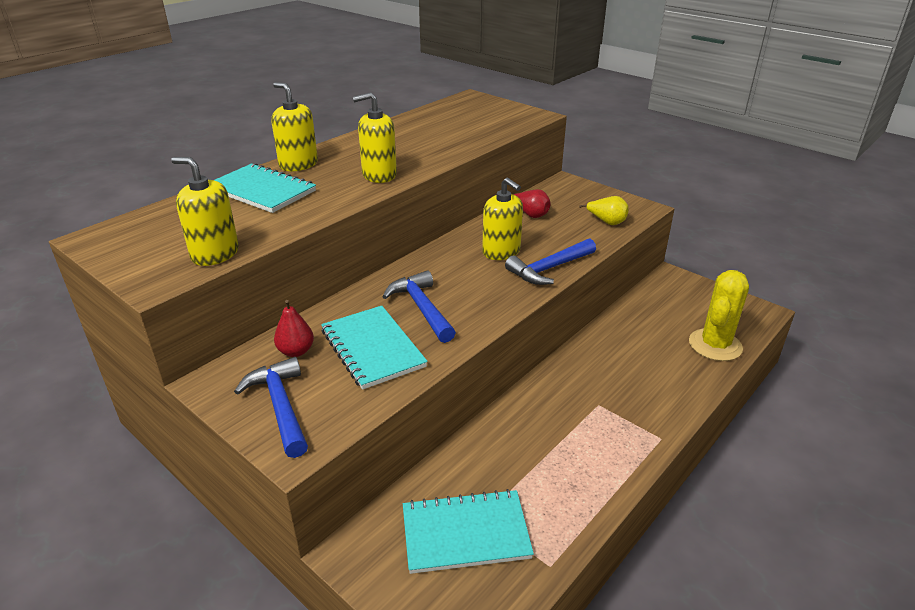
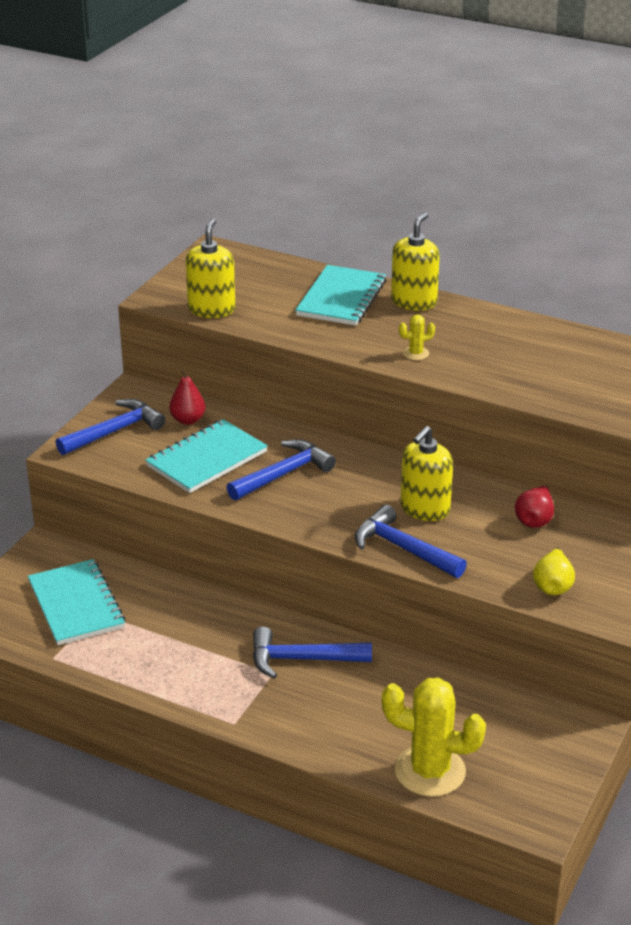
camera: 75 degrees right, 0 degrees up
(379, 175) = (416, 353): yellow soap dispenser -> yellow cactus
(584, 385) = (302, 659): none -> blue hammer

